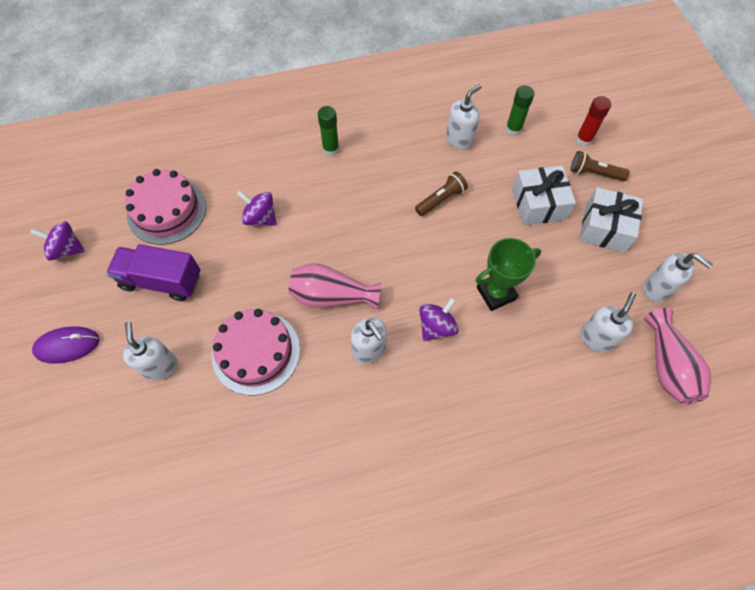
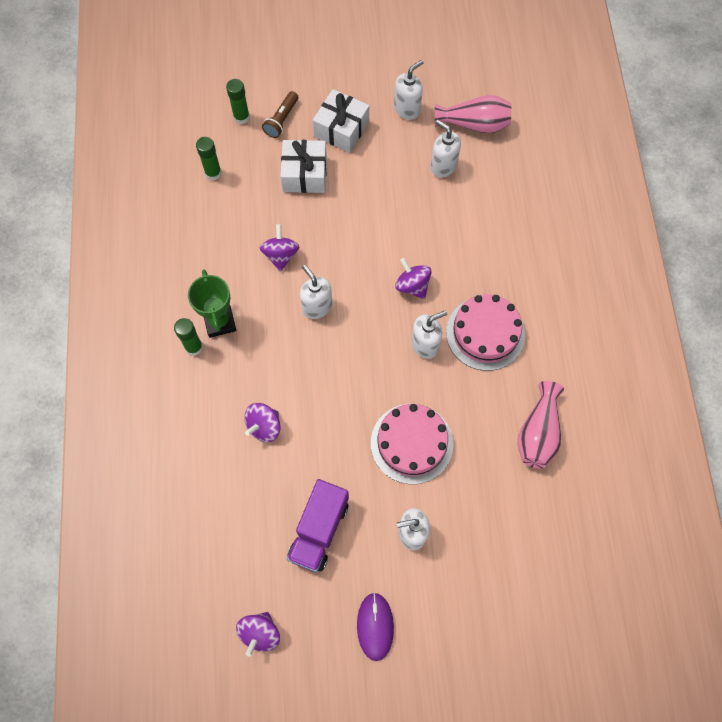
camera: 80 degrees left, 5 degrees up
(167, 210) = (233, 523): pink cake -> pink cake (485, 333)
(331, 296) = (366, 369): pink vase -> pink vase (538, 433)
(441, 199) = (281, 255): brown flashlight -> purple spinning top
(459, 140) = (213, 223): white soap dispenser -> white soap dispenser (317, 307)
(496, 293) = (389, 231): green trophy -> green trophy (220, 322)
(583, 139) = (241, 117): red glue stick -> green glue stick

